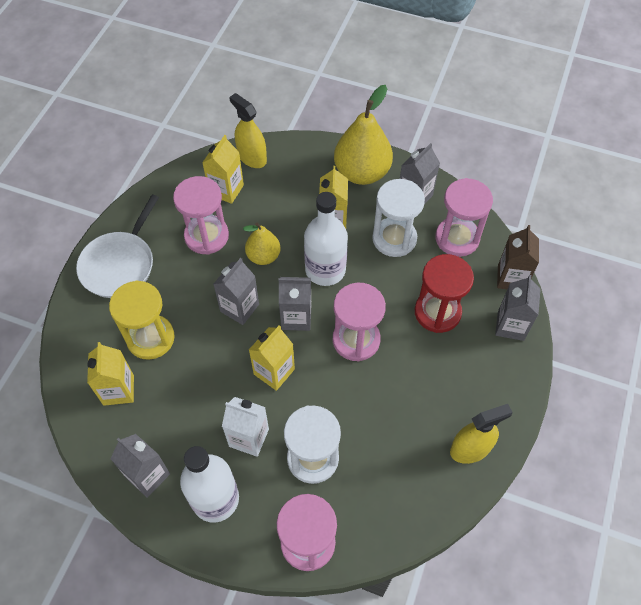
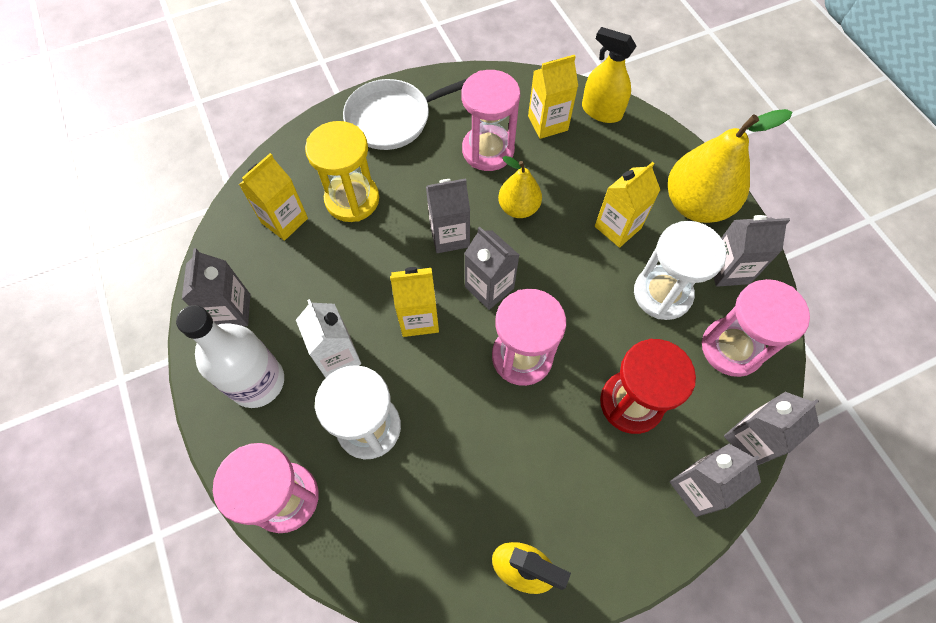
camera: 45 degrees right, 5 degrees up
(252, 157) = (601, 111): yellow spray bottle -> yellow spray bottle turned 60 degrees counterclockwise
(325, 270) = (562, 267): white bottle -> none
(511, 278) = (751, 439): brown carton -> grey carton

